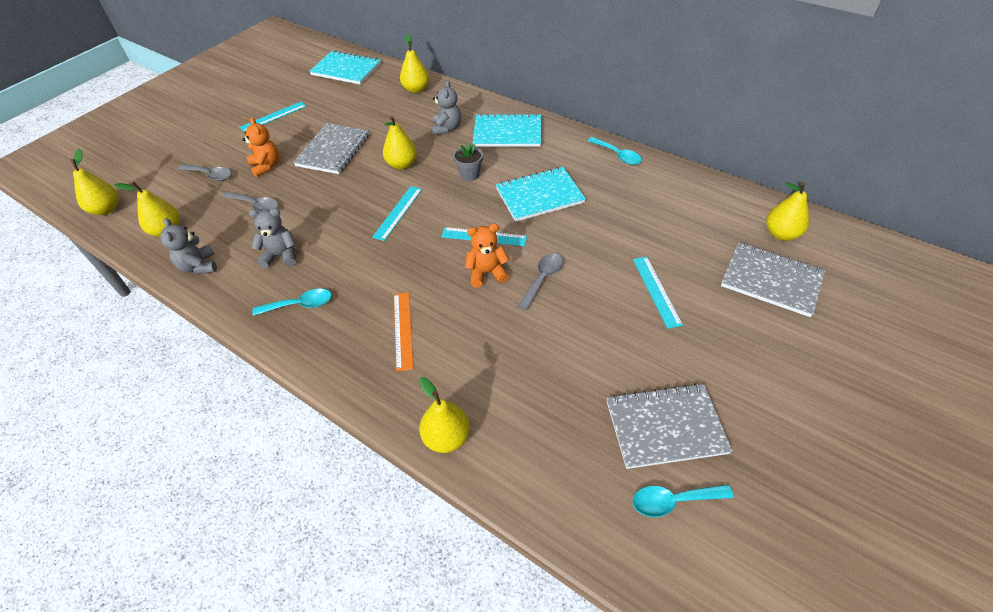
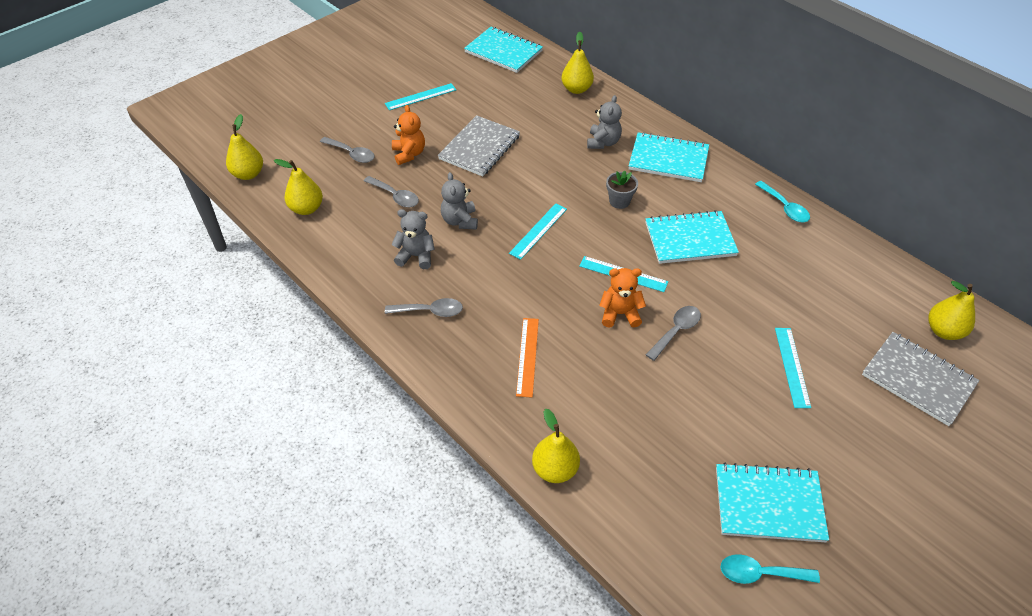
camera: 10 degrees right, 0 degrees up
(199, 266) = (335, 252): grey teddy bear -> grey teddy bear (460, 221)
(299, 305) = (429, 311): turquoise spoon -> grey spoon
(402, 164) = (549, 177): yellow pear -> none
(665, 427) = (769, 504): grey notebook -> turquoise notebook

